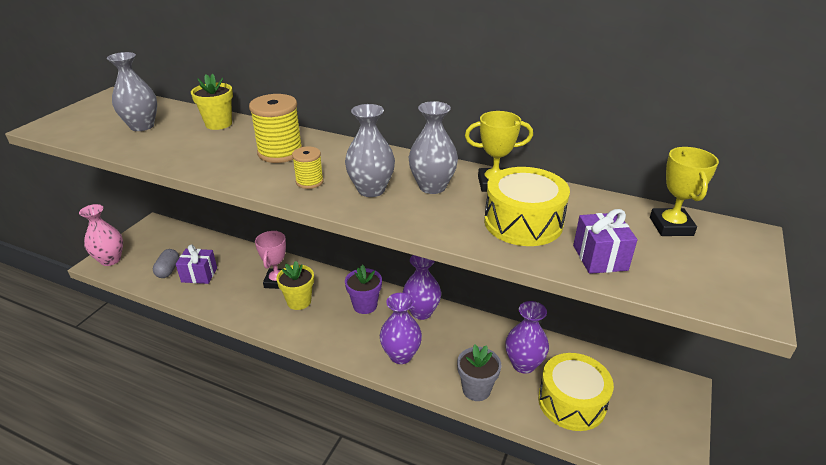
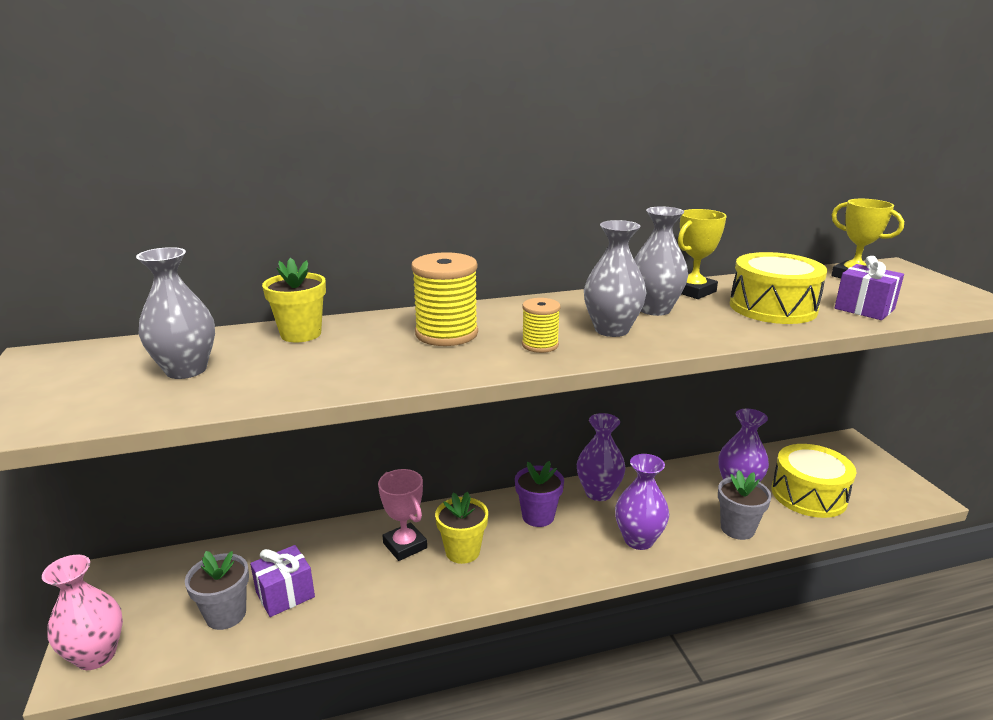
camera: 40 degrees left, 10 degrees down
(168, 270) = (226, 614): grey capsule -> grey flower pot

